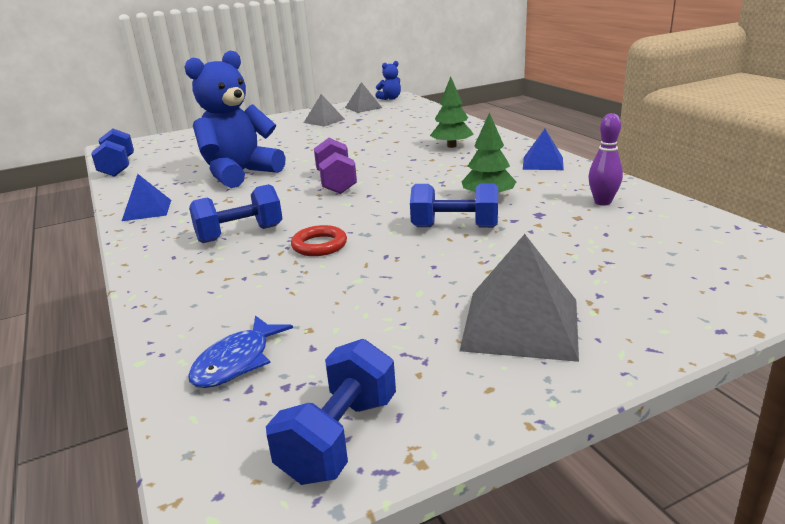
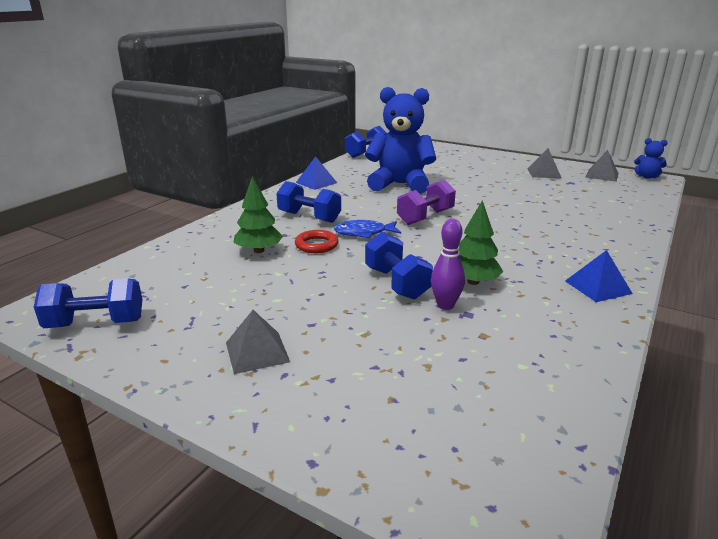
camera: 55 degrees right, 0 degrees up
(237, 362) = (158, 270): blue fish -> blue fish (364, 233)
(451, 146) = (571, 234): green tree -> green tree (259, 250)
(520, 324) = (257, 352): grey pyramid -> grey pyramid, size x0.60
(602, 202) = (538, 342): purple bowling pin -> purple bowling pin (445, 305)

